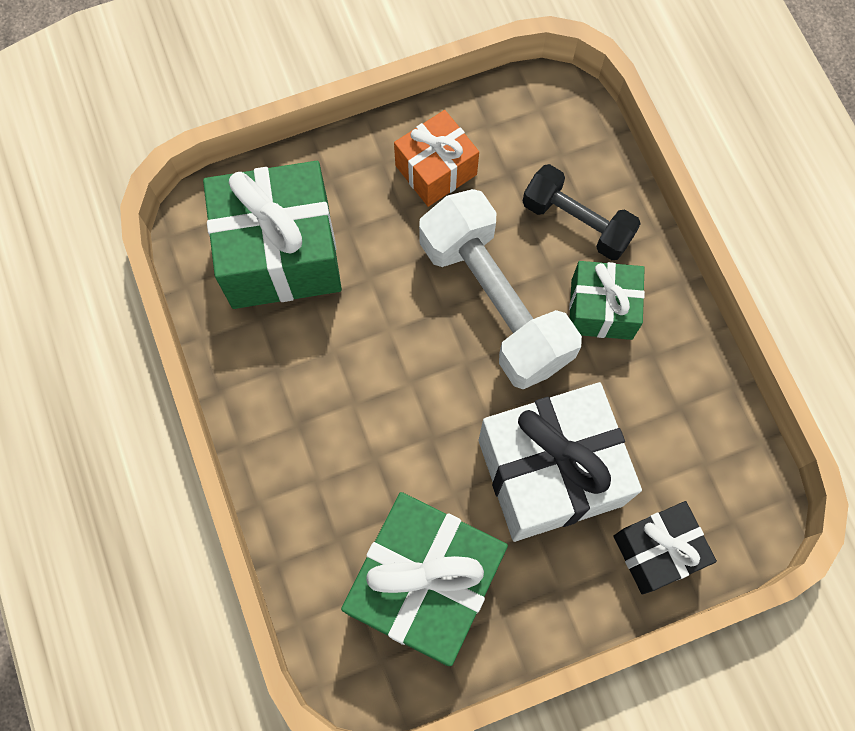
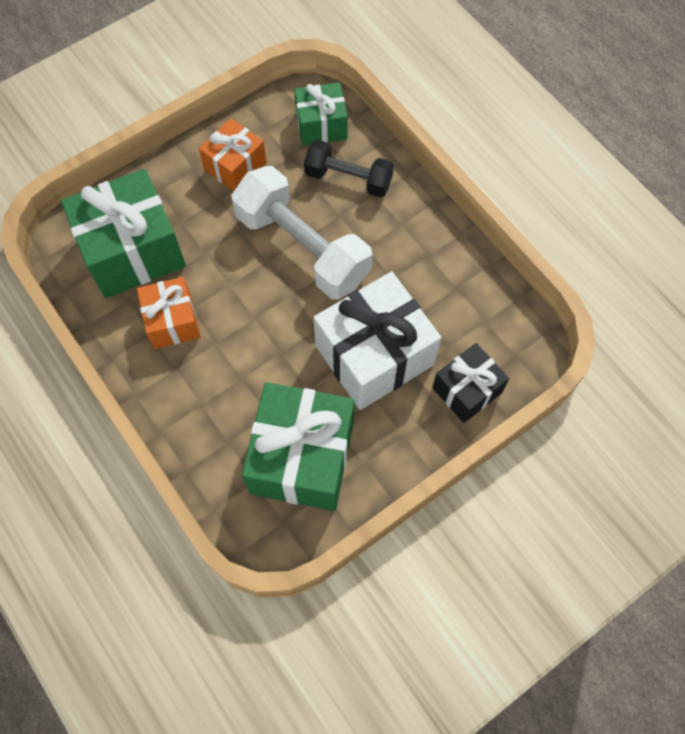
camera: 15 degrees left, 5 degrees down
(307, 361) = (172, 321): none -> orange gift
(601, 309) = (382, 234): green gift -> green gift (321, 125)

